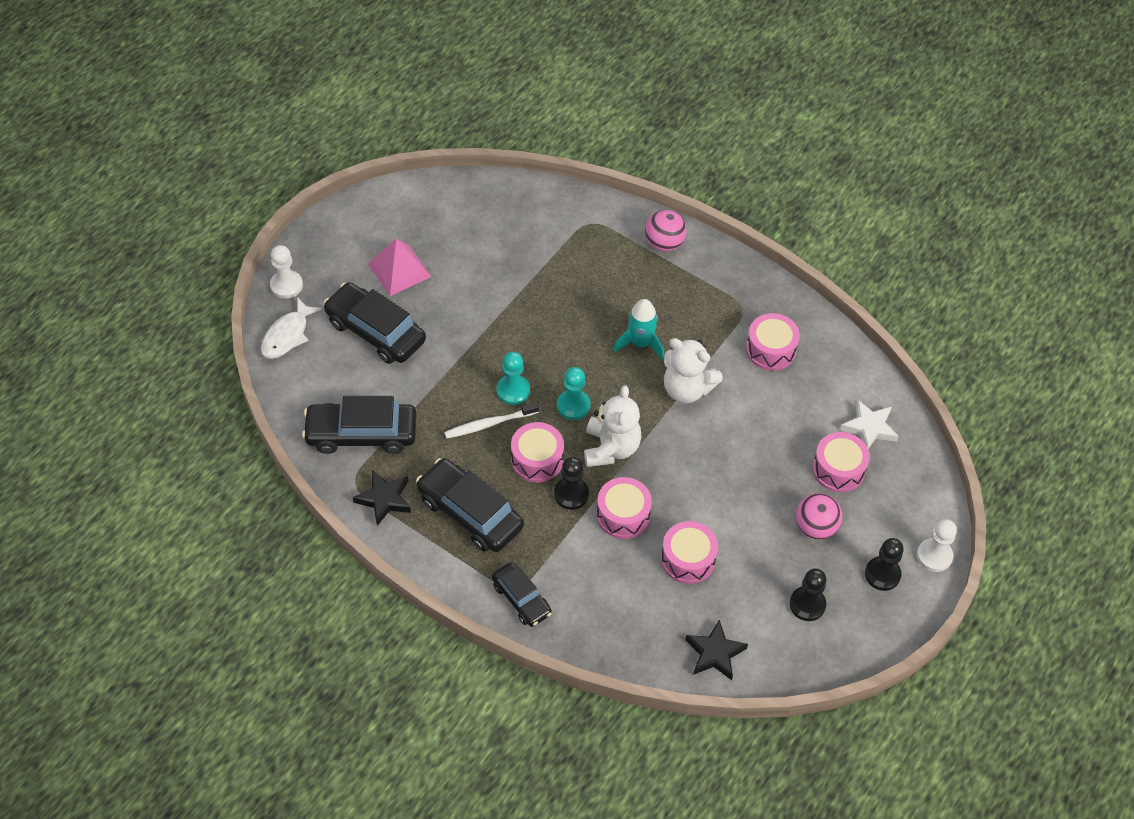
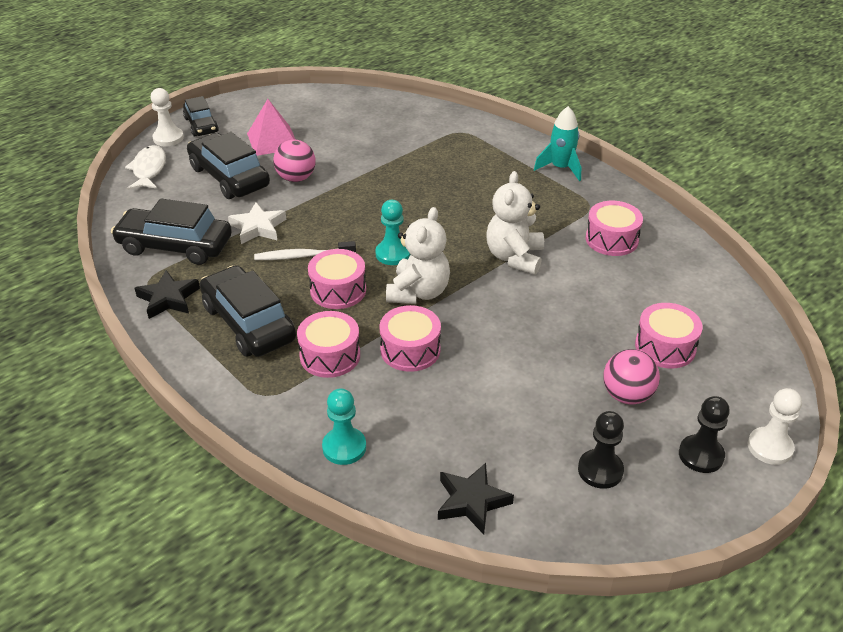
camera: 15 degrees right, 15 degrees down
(287, 335) = (149, 169): white fish -> white fish turned 135 degrees clockwise
(513, 390) = (338, 234): turquoise pawn -> turquoise pawn (344, 447)
(521, 599) = (267, 407): black car -> black car (201, 125)
(571, 494) = (361, 324): black pawn -> none
(640, 343) = (478, 217): turquoise rocket -> turquoise rocket (560, 168)
(664, 243) = (526, 152): pink ball -> pink ball (296, 178)
(687, 389) = (514, 257): white teddy bear -> white teddy bear turned 60 degrees clockwise
(688, 559) = (469, 401): pink drum -> pink drum (330, 355)
(869, 428) = (707, 316): white star -> white star (258, 227)

